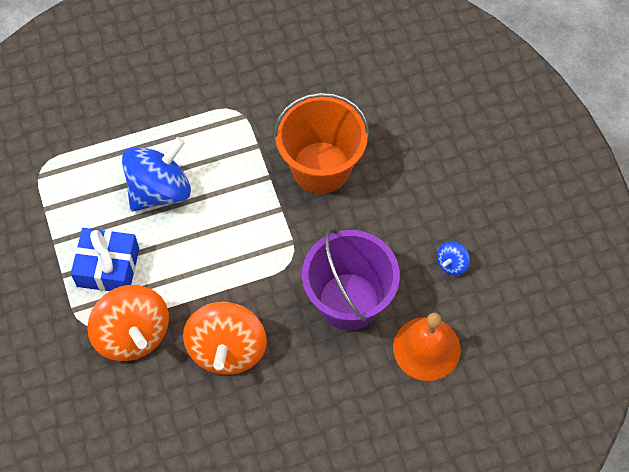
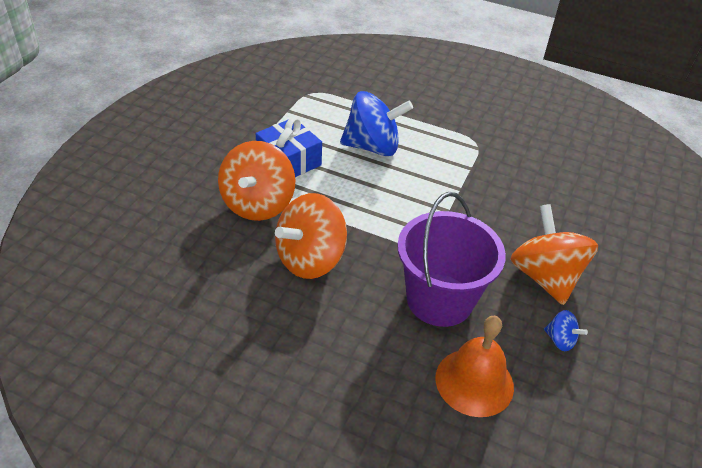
camera: 40 degrees right, 20 degrees down
(321, 167) = (506, 208): orange bucket -> none
(400, 214) = (545, 277): none -> orange spinning top
(451, 264) = (560, 340): blue spinning top -> blue spinning top turned 135 degrees counterclockwise

